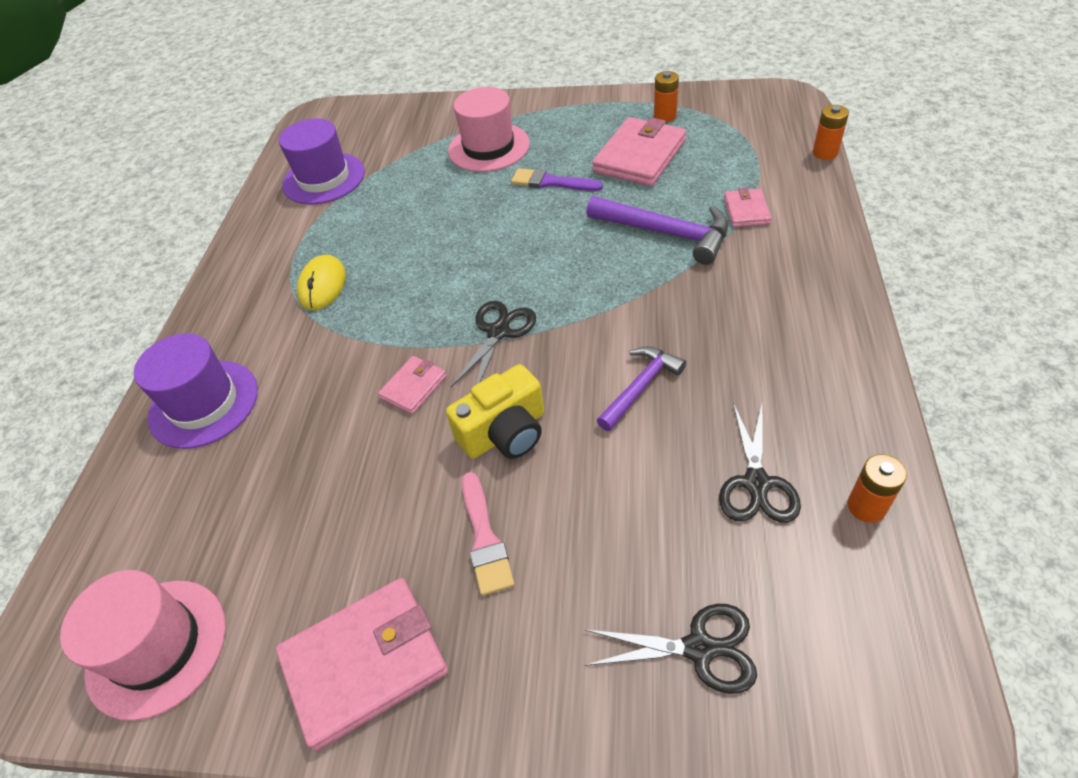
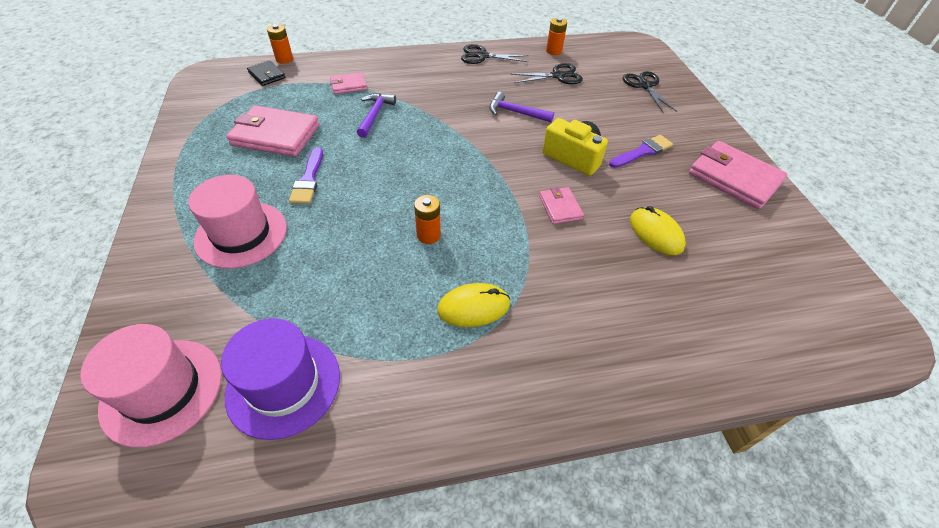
camera: 115 degrees left, 0 degrees up
(157, 647) = (807, 271): pink hat -> pink hat (162, 390)
(204, 403) = (643, 342): purple hat -> none
(320, 479) = (656, 233): none -> yellow mouse
(414, 387) = (560, 207): pink wallet -> pink wallet turned 60 degrees clockwise
(485, 539) = (642, 152): pink brush -> purple brush
(498, 332) = (493, 176): black scissors -> black scissors (482, 56)
(665, 116) = (215, 127): orange battery -> orange battery (428, 235)
(665, 233) = (375, 115): purple hammer -> purple hammer, size x0.65
(779, 141) = (267, 75): none -> black wallet

